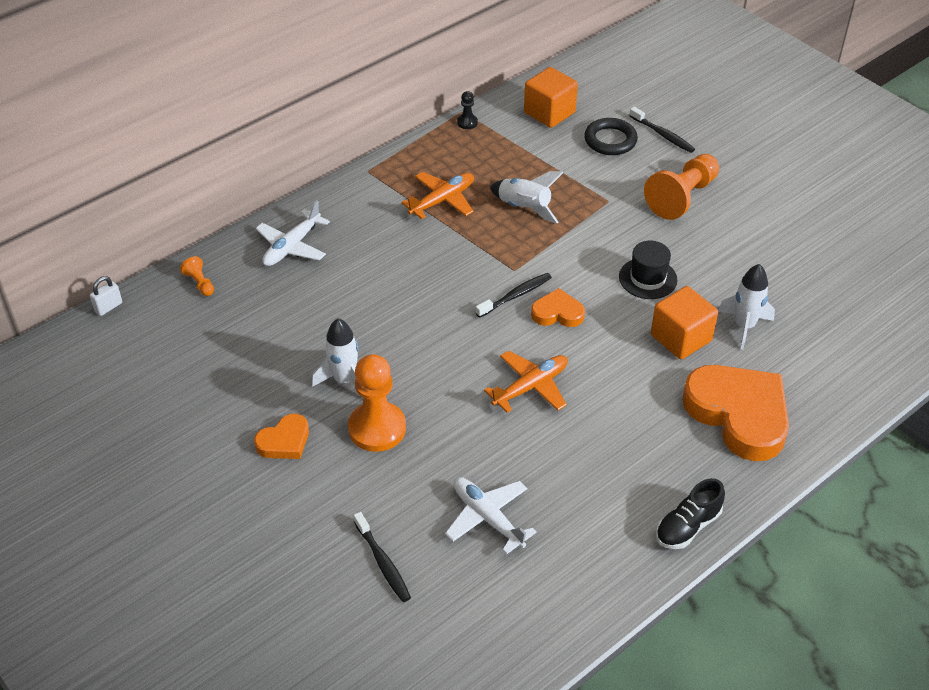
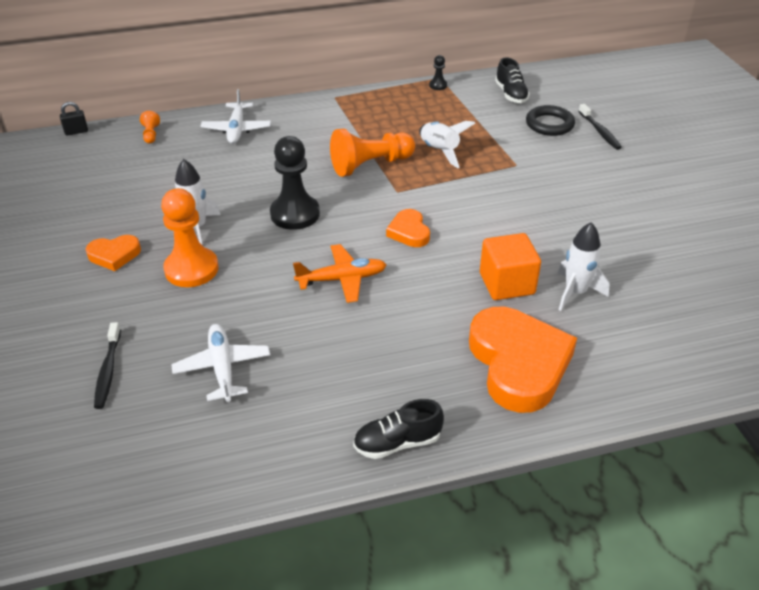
camera: 25 degrees right, 5 degrees down
(108, 307) = (76, 132): white padlock -> black padlock
(292, 246) = (237, 129): white plane -> white plane turned 60 degrees counterclockwise
(432, 330) = (295, 214): none -> black pawn
(442, 200) = (376, 130): orange plane -> none
(515, 296) = (383, 209): black toothbrush -> none
(549, 112) = (511, 94): orange cube -> black shoe
(557, 313) = (409, 232): orange heart -> orange heart turned 135 degrees counterclockwise
(648, 278) = (509, 229): black hat -> none
(682, 197) = (585, 179): orange pawn -> orange pawn (370, 165)

